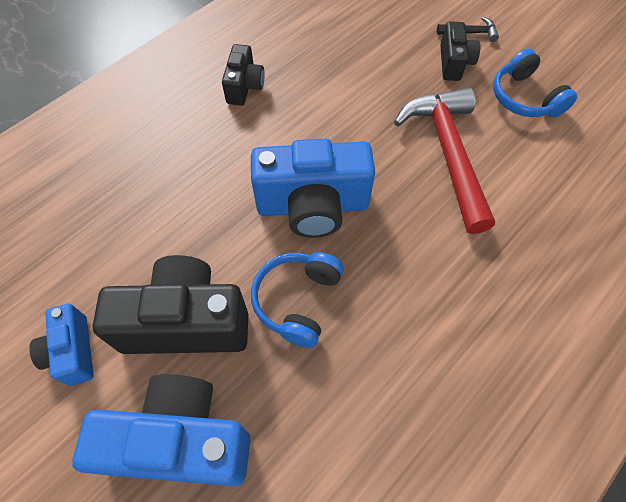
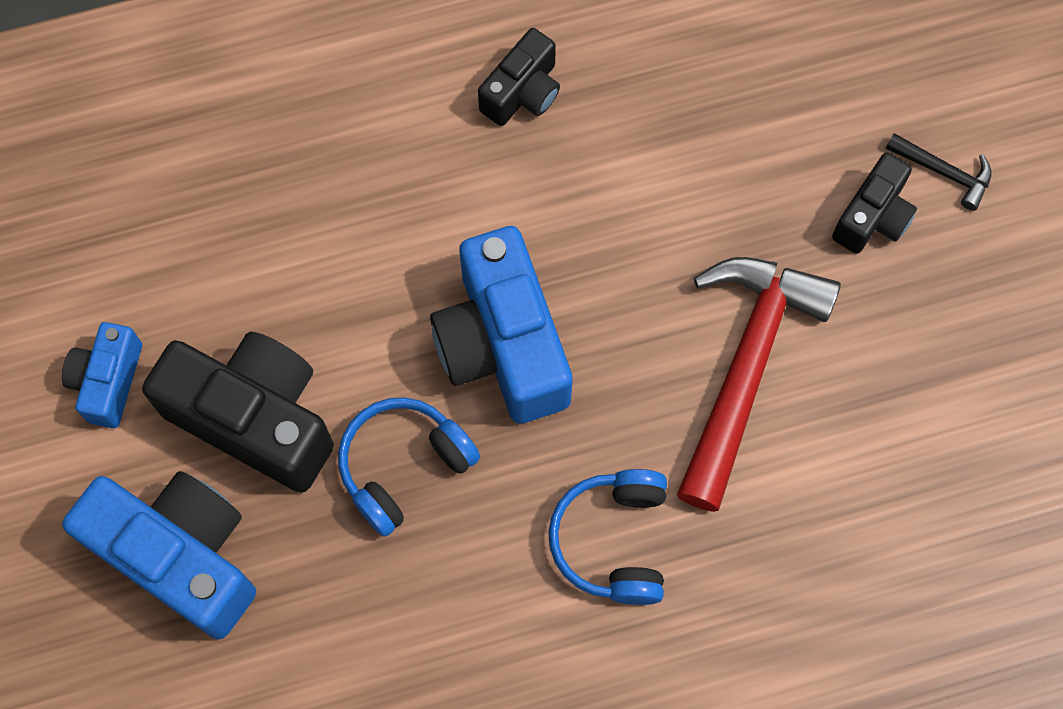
camera: 30 degrees right, 10 degrees up
(313, 206) = (502, 345): blue camera -> blue camera turned 45 degrees clockwise
(524, 98) = (935, 338): blue headphones -> blue headphones (613, 540)

